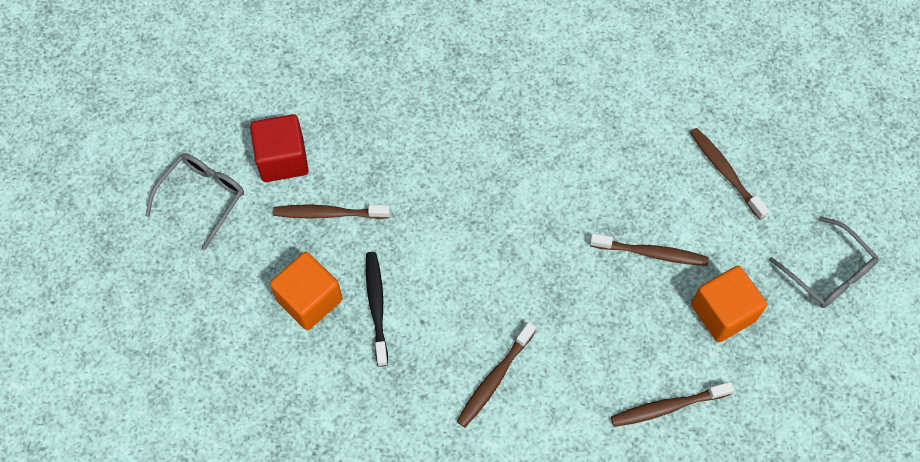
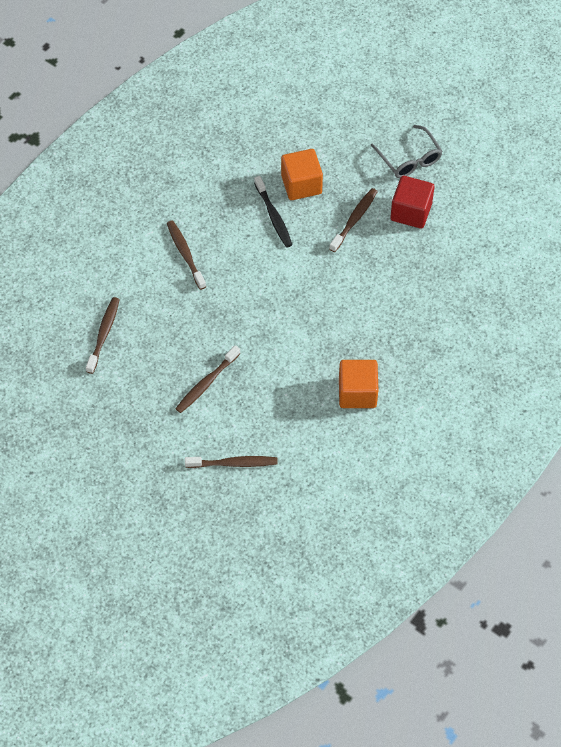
camera: 120 degrees right, 5 degrees down
(376, 306) = (273, 216): black toothbrush -> black toothbrush turned 45 degrees clockwise
(723, 312) = (139, 400): orange cube -> orange cube (357, 392)
(828, 272) = (122, 480): grey glasses -> none

